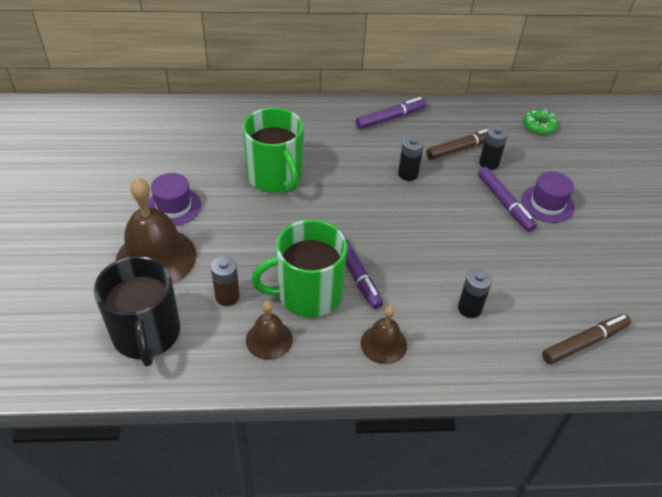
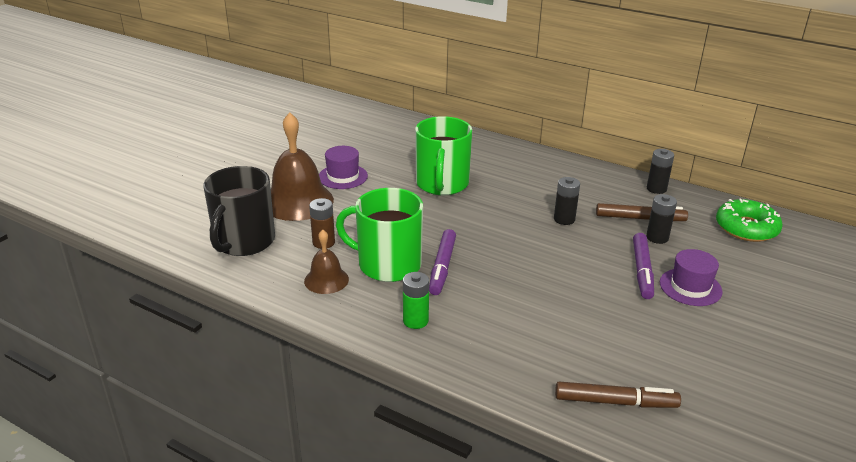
camera: 35 degrees right, 15 degrees down
(383, 344) = (415, 321): brown bell -> green battery
(390, 118) = (589, 177): purple marker -> none
(469, 308) = (521, 329): black battery -> black battery (656, 189)
(539, 126) = (746, 228): green donut -> green donut, size x1.58

